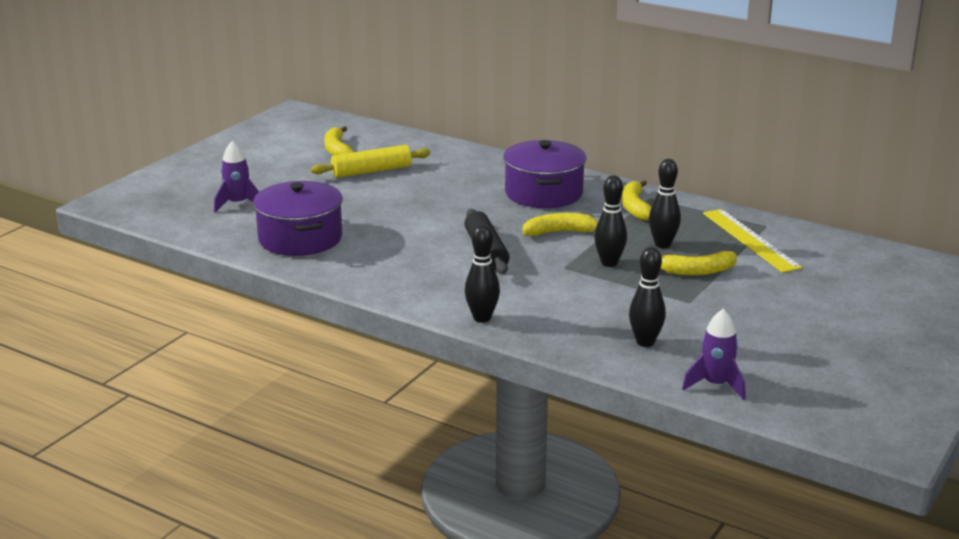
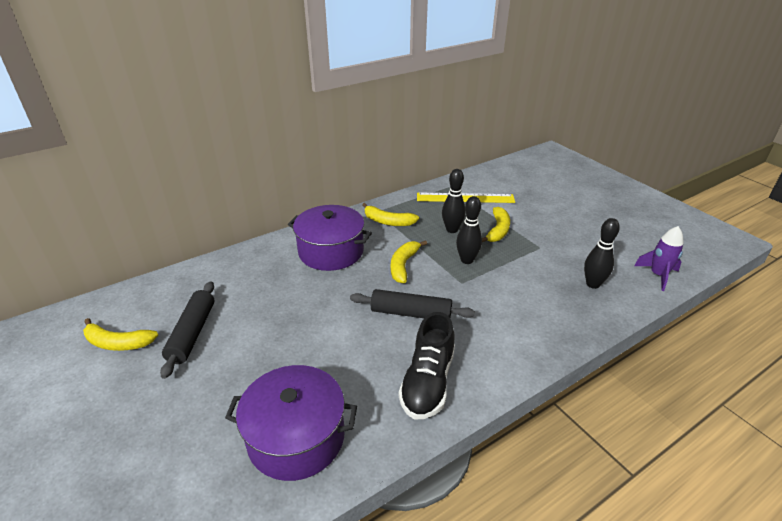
camera: 65 degrees left, 10 degrees up
(238, 204) = (160, 473): purple rocket -> none
(371, 171) = (192, 333): yellow rolling pin -> black rolling pin
(400, 276) = (427, 382): none -> black shoe
(482, 318) = (530, 354): black bowling pin -> none

